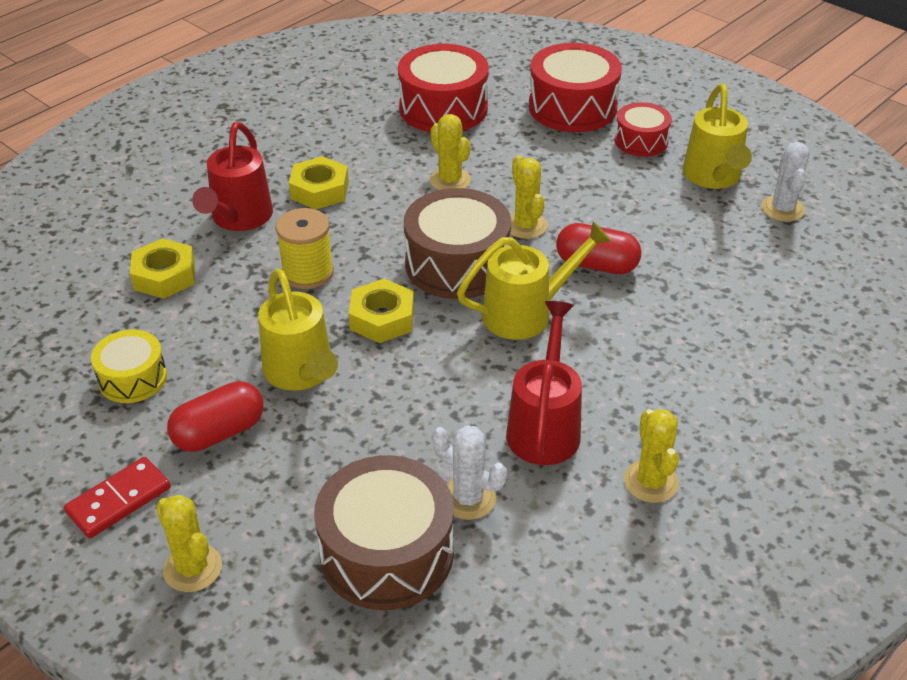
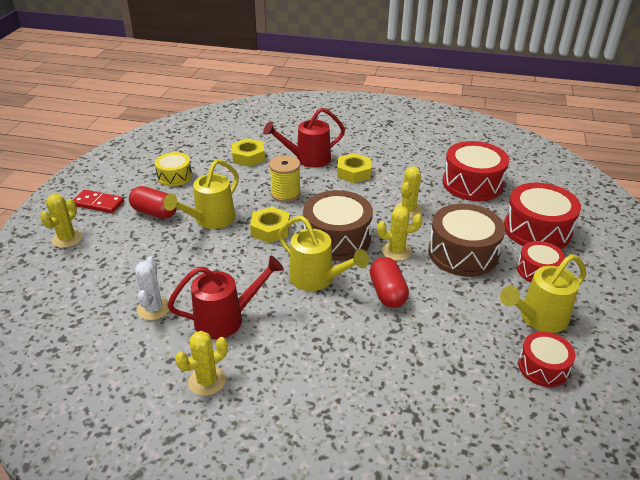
camera: 60 degrees right, 5 degrees down
(387, 552) = (101, 294): brown drum -> brown drum (462, 253)
(525, 225) = (396, 251): yellow cactus -> yellow cactus turned 45 degrees clockwise
(782, 209) = (543, 367): white cactus -> red drum

